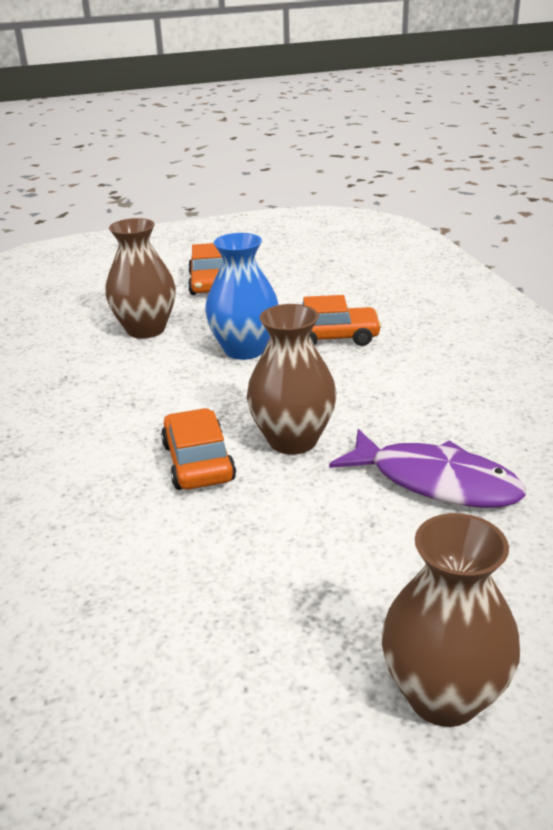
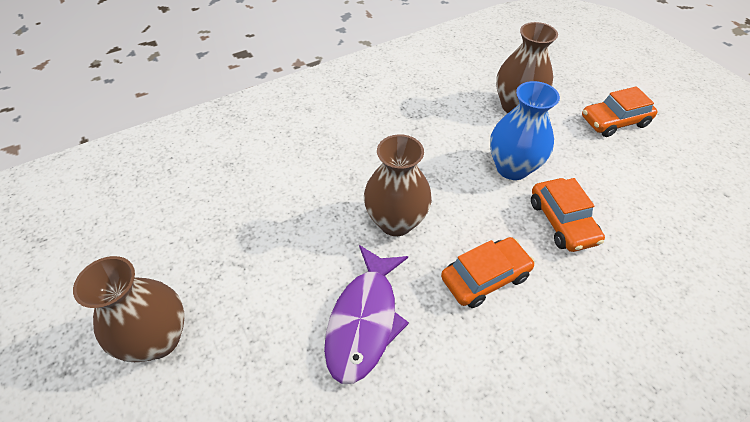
camera: 75 degrees right, 20 degrees up
(198, 462) = (358, 177): orange car -> orange car (485, 277)

